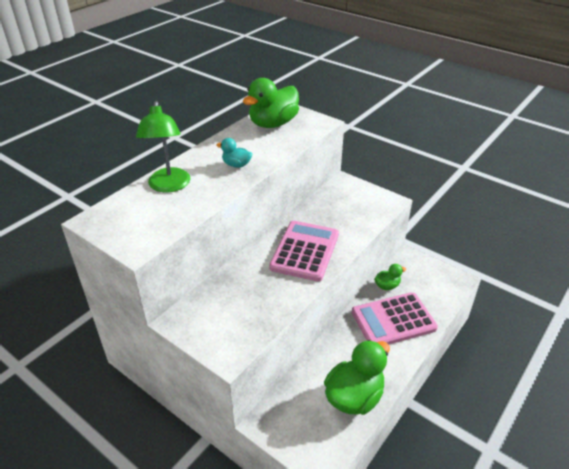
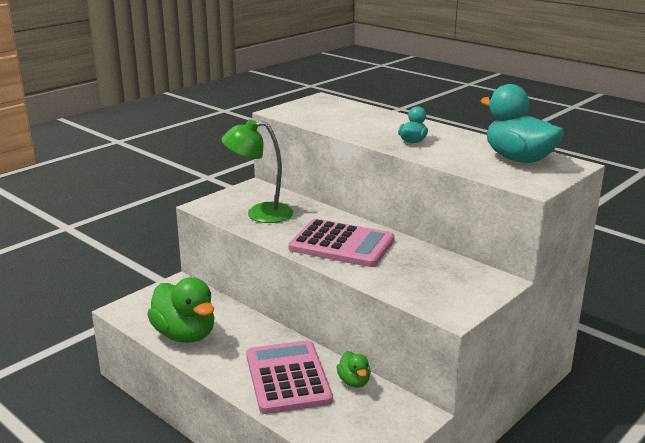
camera: 95 degrees right, 15 degrees down
(169, 186) = (372, 118): green lamp -> green lamp (260, 213)
(273, 124) = (518, 159): green duck -> turquoise duck

